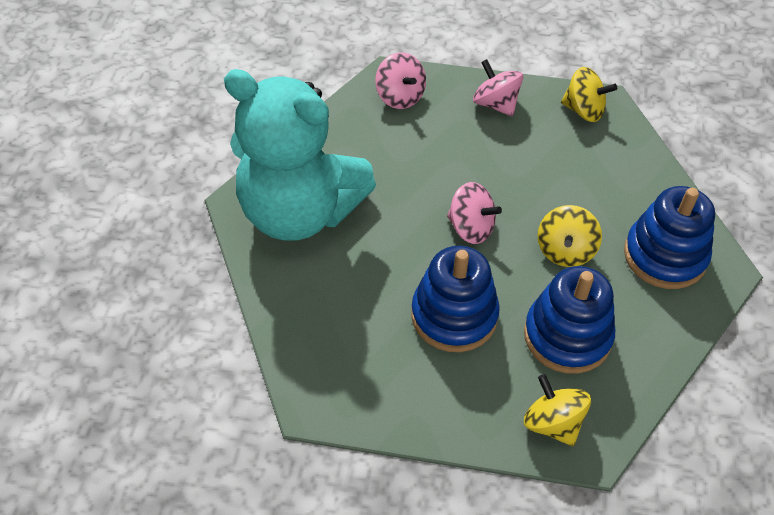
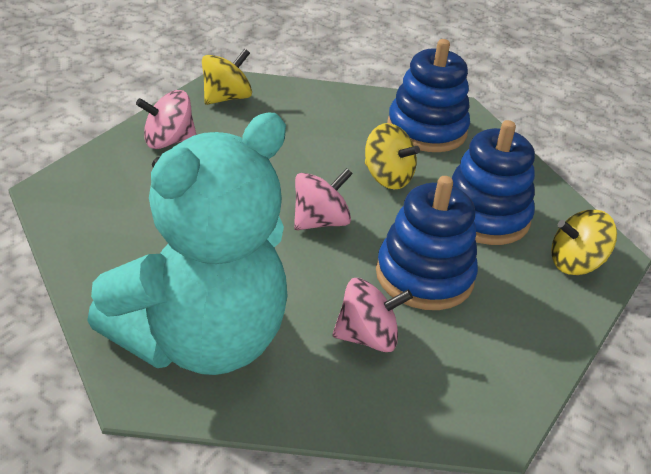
camera: 70 degrees left, 15 degrees down
(400, 96) = (92, 197): pink spinning top -> pink spinning top (367, 338)

